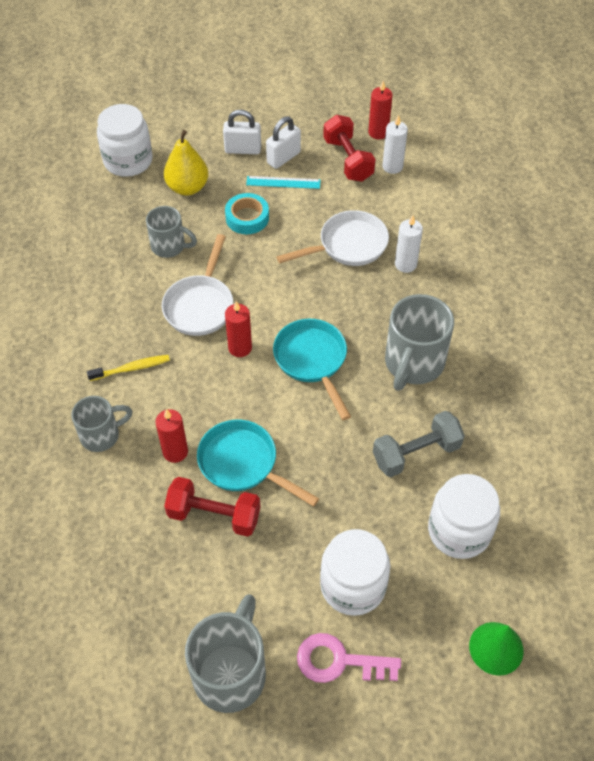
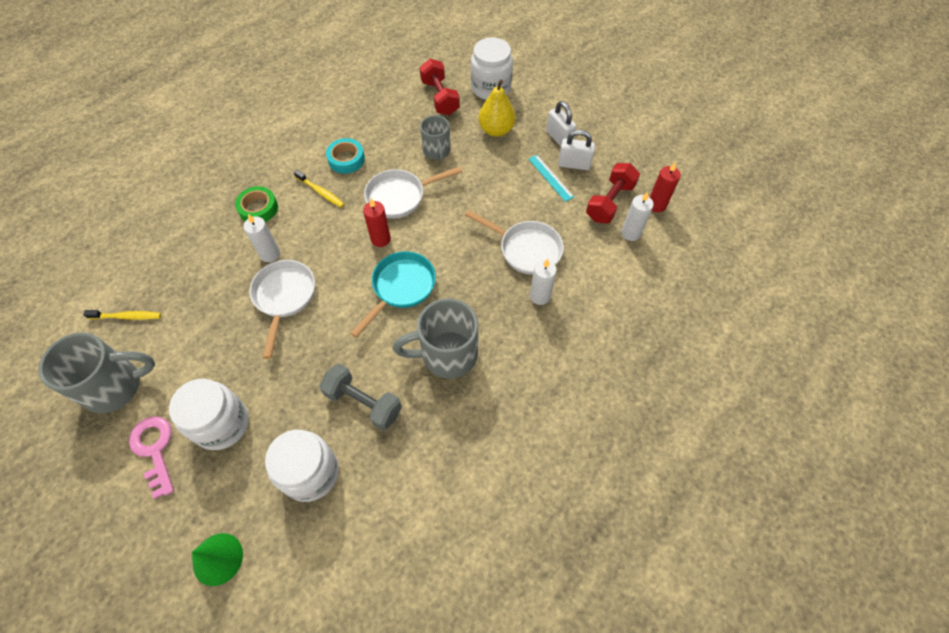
camera: 55 degrees right, 5 degrees up
(101, 435) = (258, 208): grey mug -> green tape
(143, 627) = (126, 316): none -> yellow toothbrush
(175, 452) = (270, 254): red candle -> white candle
(214, 515) = (232, 305): red dumbbell -> red dumbbell (440, 97)
(243, 464) = (284, 298): turquoise pan -> white pan
(247, 218) = (499, 177): turquoise tape -> turquoise tape (346, 159)

